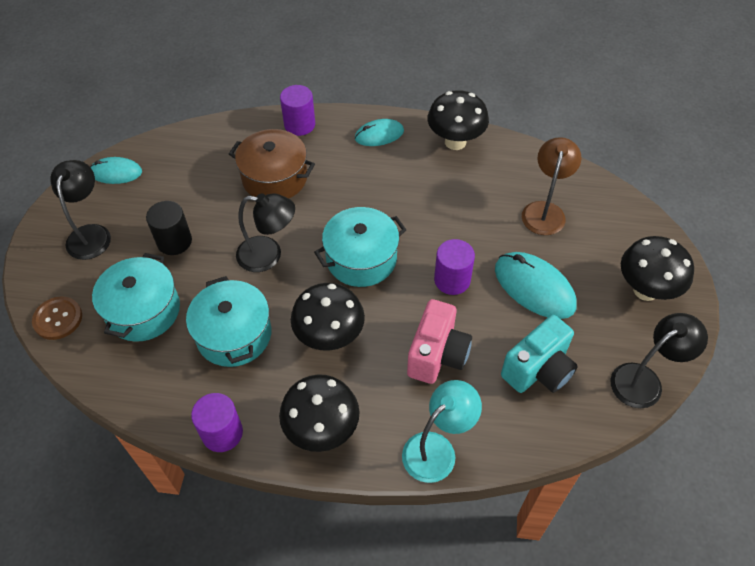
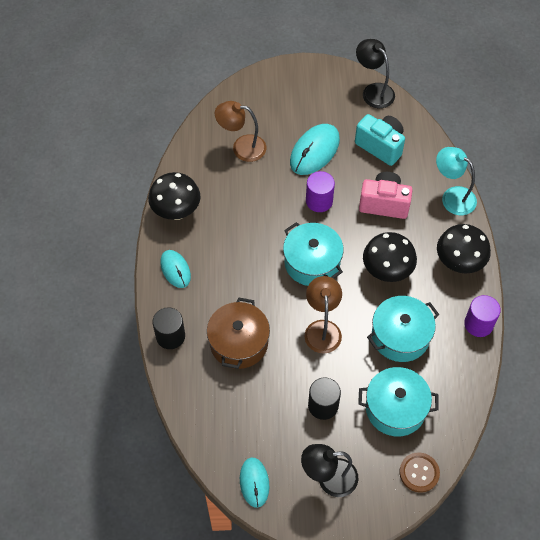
camera: 100 degrees left, 5 degrees up
(268, 255) = (322, 329): black lamp -> brown lamp
(299, 124) = (170, 336): purple cylinder -> black cylinder
(645, 290) = (303, 89): black mushroom -> none

